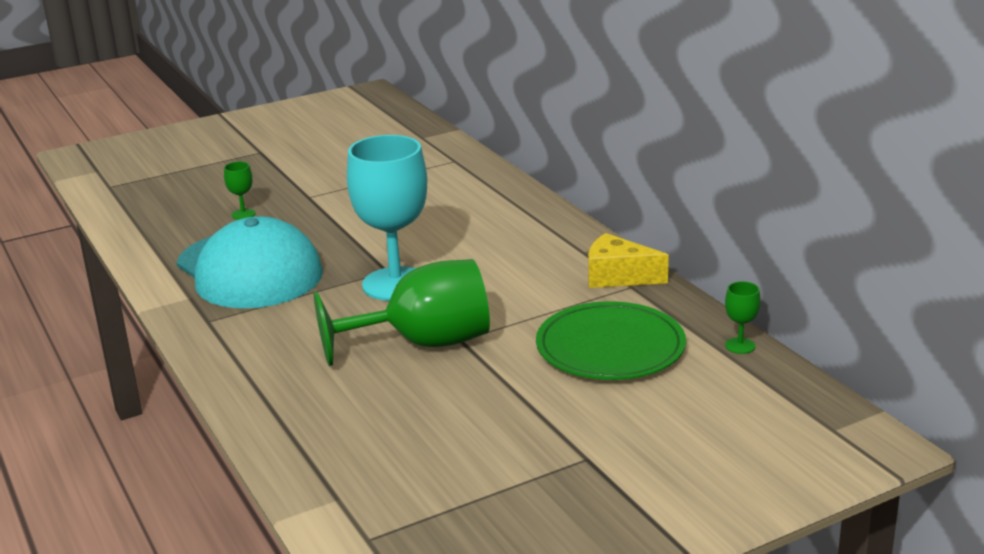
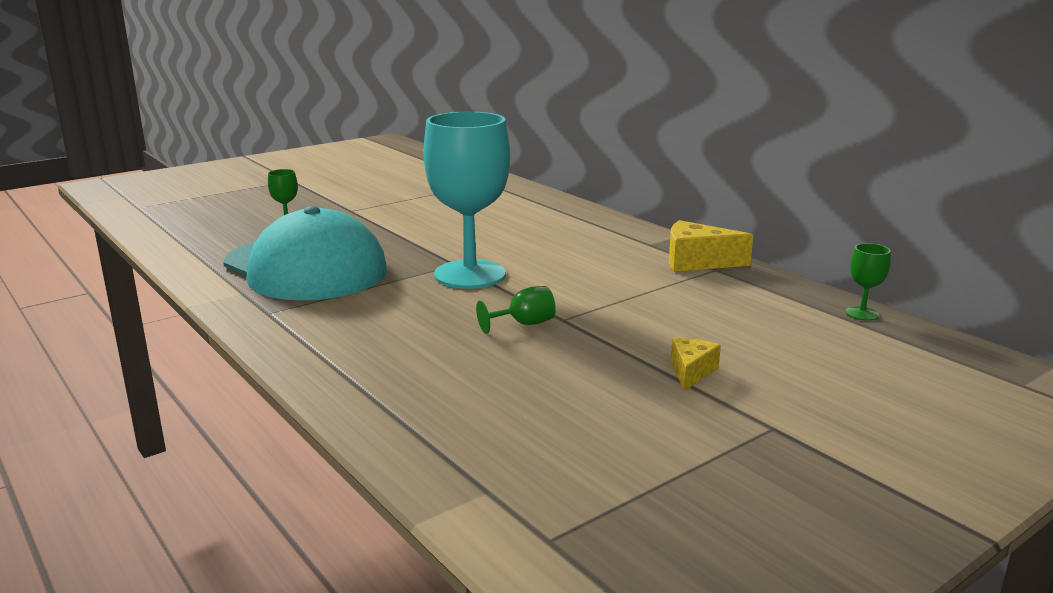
camera: 10 degrees left, 5 degrees down
(424, 343) = (524, 324): green goblet -> green goblet, size x0.40
(547, 401) = (691, 372): none -> yellow cheese
(610, 347) = (728, 320): green plate -> none

